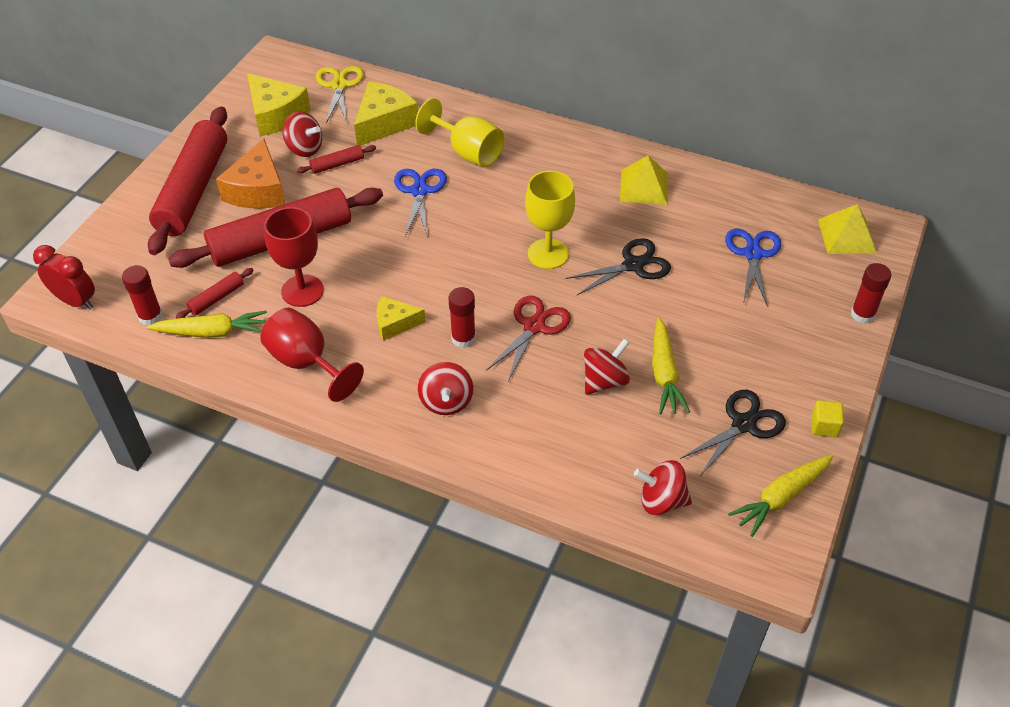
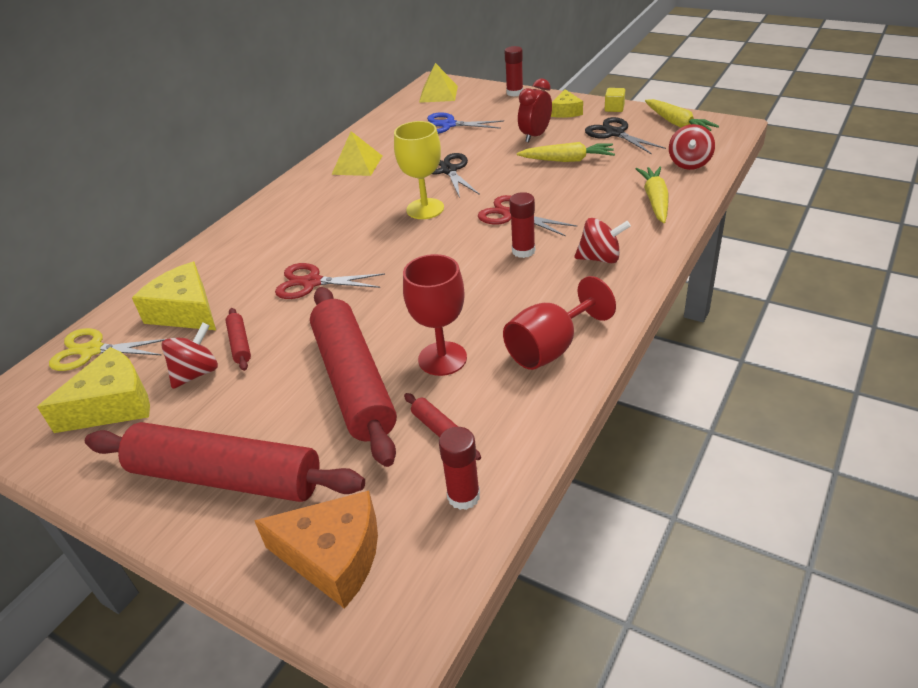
camera: 80 degrees left, 10 degrees down
(76, 301) = (419, 594): red clock -> red clock (535, 136)
(212, 332) = (498, 430): yellow carrot -> yellow carrot (655, 200)
(258, 190) = (256, 410): orange cheese -> orange cheese (333, 557)
(395, 323) = (500, 291): yellow cheese -> yellow cheese (566, 112)
(419, 191) = (312, 282): blue scissors -> red scissors
(468, 152) = (266, 253): yellow goblet -> none
(604, 381) = (575, 184): red spinning top -> none

